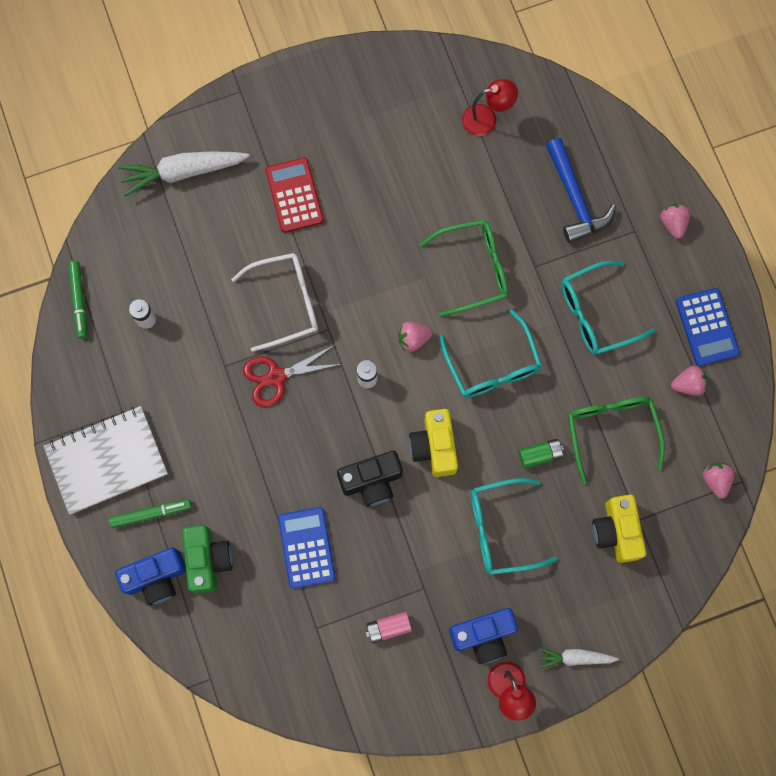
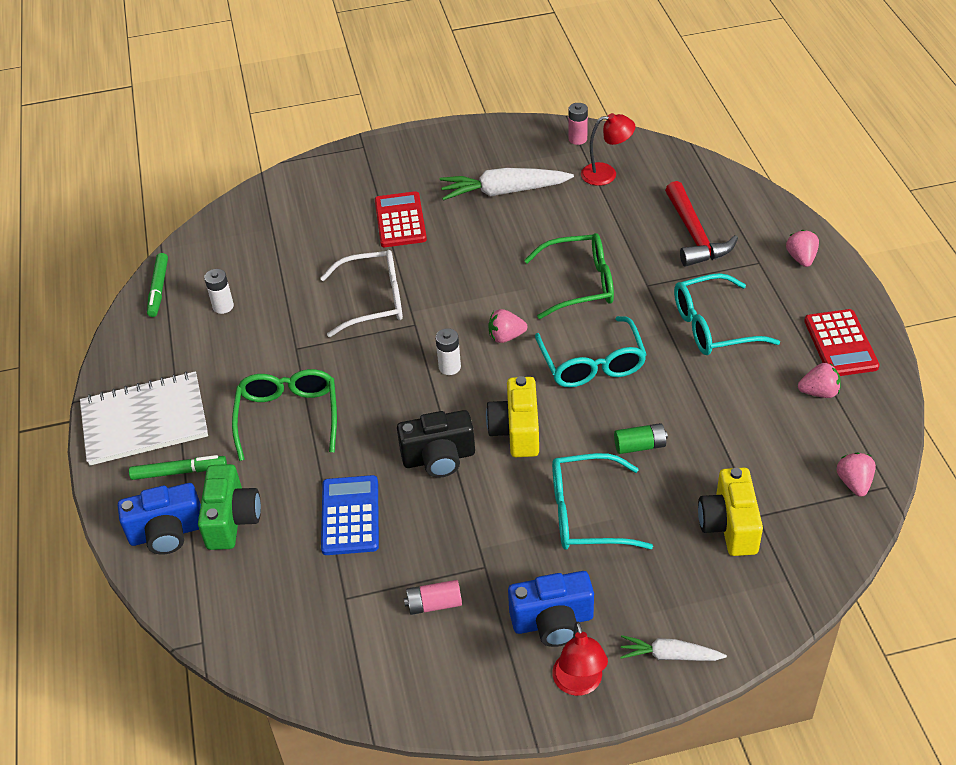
camera: 10 degrees right, 30 degrees down
(183, 172) = (292, 199): white carrot -> white carrot (503, 192)
(276, 377) = (350, 360): red scissors -> none
(454, 69) = (577, 139): none -> pink battery
(575, 199) = (695, 235): blue hammer -> red hammer
(611, 430) = (726, 428): green glasses -> green glasses (288, 416)
(706, 327) = (840, 344): blue calculator -> red calculator

